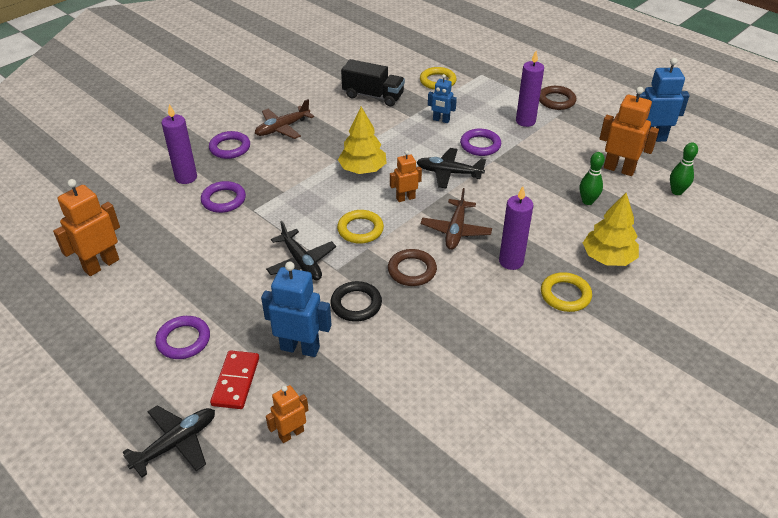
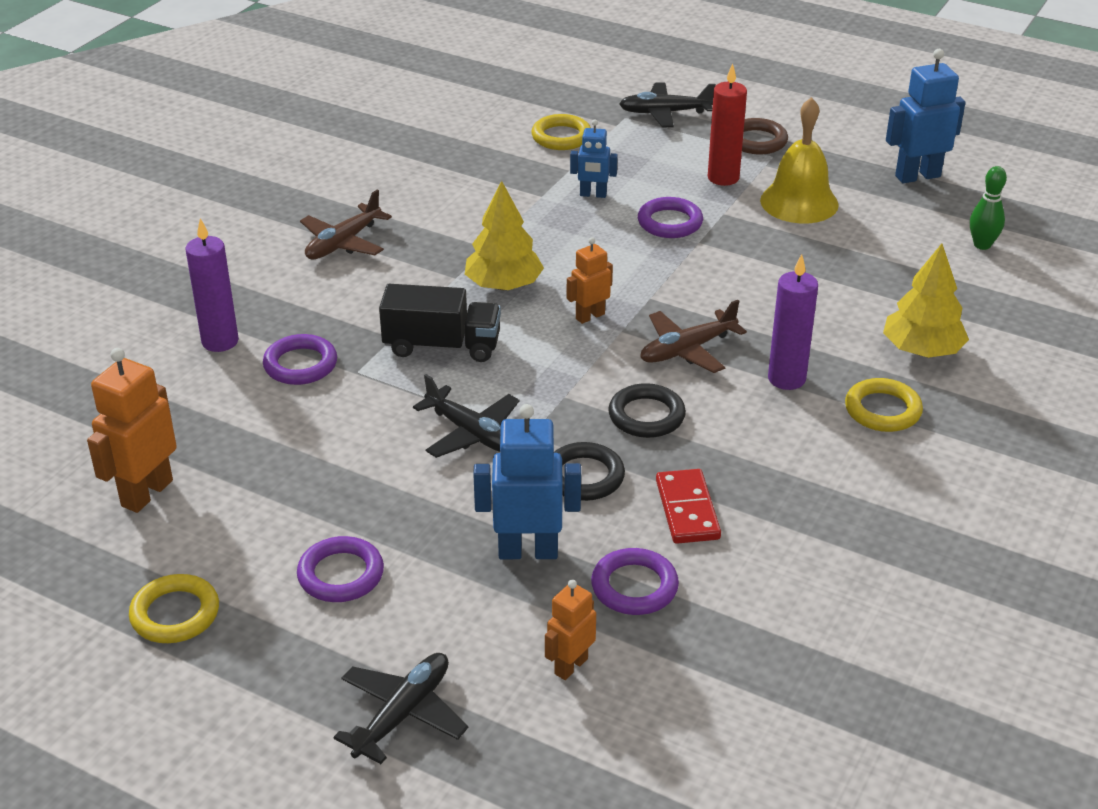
camera: 15 degrees left, 5 degrees down
(230, 148) = (270, 285): purple ring -> purple ring (634, 587)
(236, 381) = (452, 614): red domino -> red domino (687, 510)
(360, 229) = (541, 372): yellow ring -> yellow ring (175, 614)
(373, 96) = (468, 173): black truck -> black truck (442, 346)
(412, 270) = (646, 416): brown ring -> black ring
(448, 173) = (639, 270): black plane -> black plane (664, 113)
(455, 231) = (687, 350): brown plane -> brown plane turned 60 degrees clockwise
(525, 121) = (723, 178): purple candle -> red candle
(567, 144) = (799, 202): none -> yellow bell
(587, 201) = (862, 278): green bowling pin -> none
(619, 169) = (888, 226): orange robot -> none

